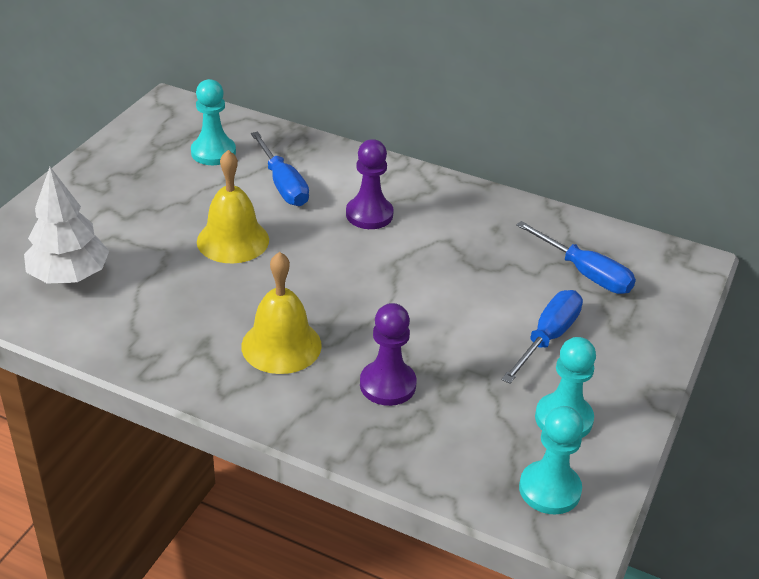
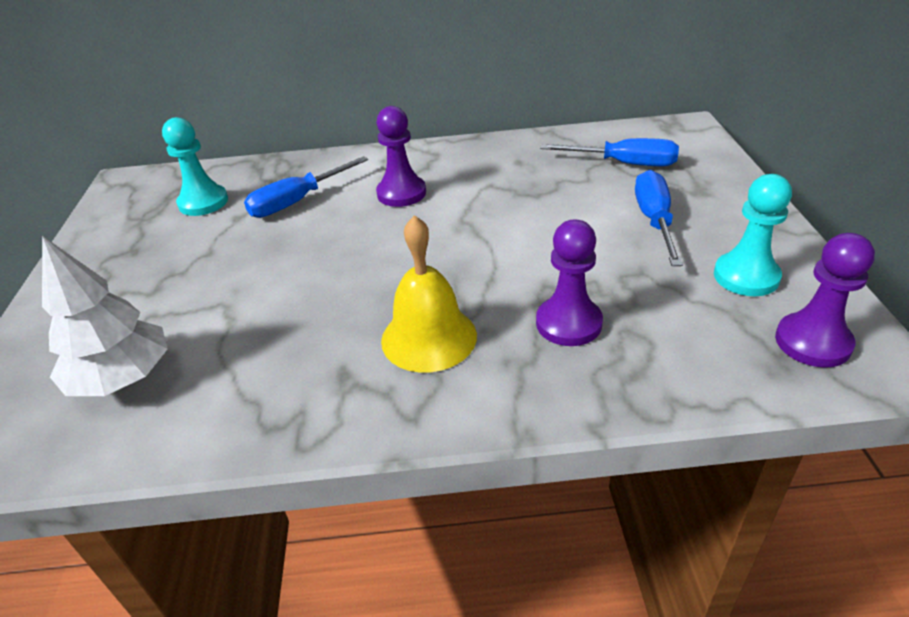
camera: 25 degrees left, 0 degrees up
(233, 240) = (288, 265): yellow bell -> none
(283, 185) = (297, 201): blue screwdriver -> blue screwdriver turned 105 degrees clockwise
(549, 489) = (812, 342): turquoise pawn -> purple pawn

